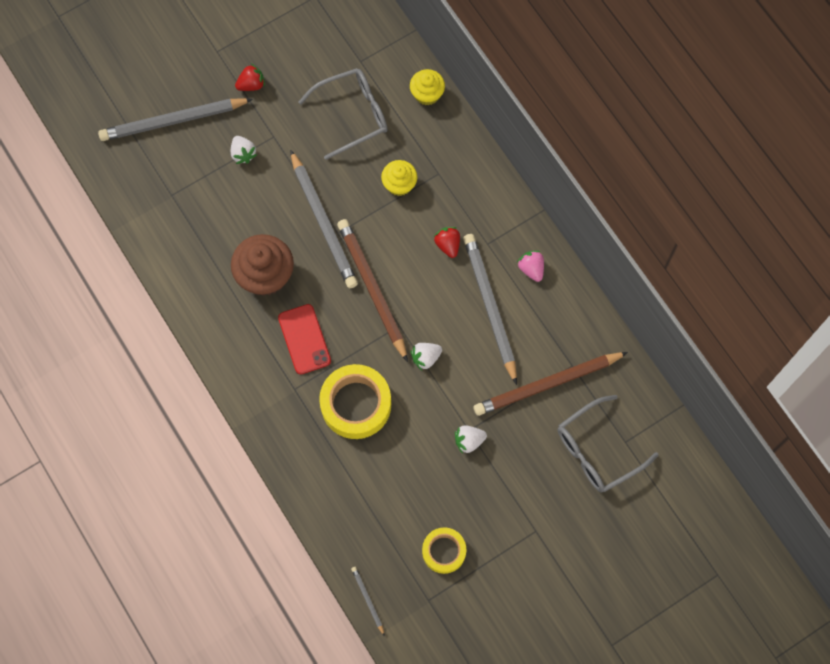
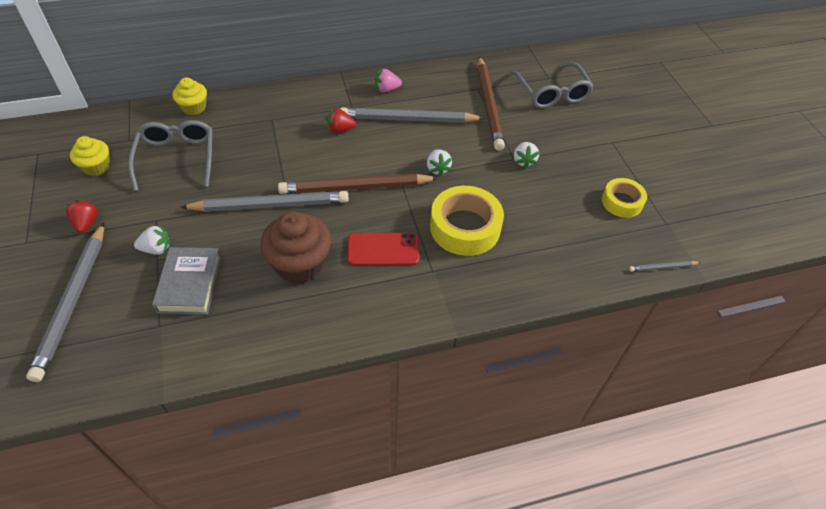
camera: 75 degrees left, 20 degrees down
(216, 198) = (190, 284): none -> grey book
(399, 184) = (265, 145): yellow cupcake -> yellow cupcake (96, 167)

